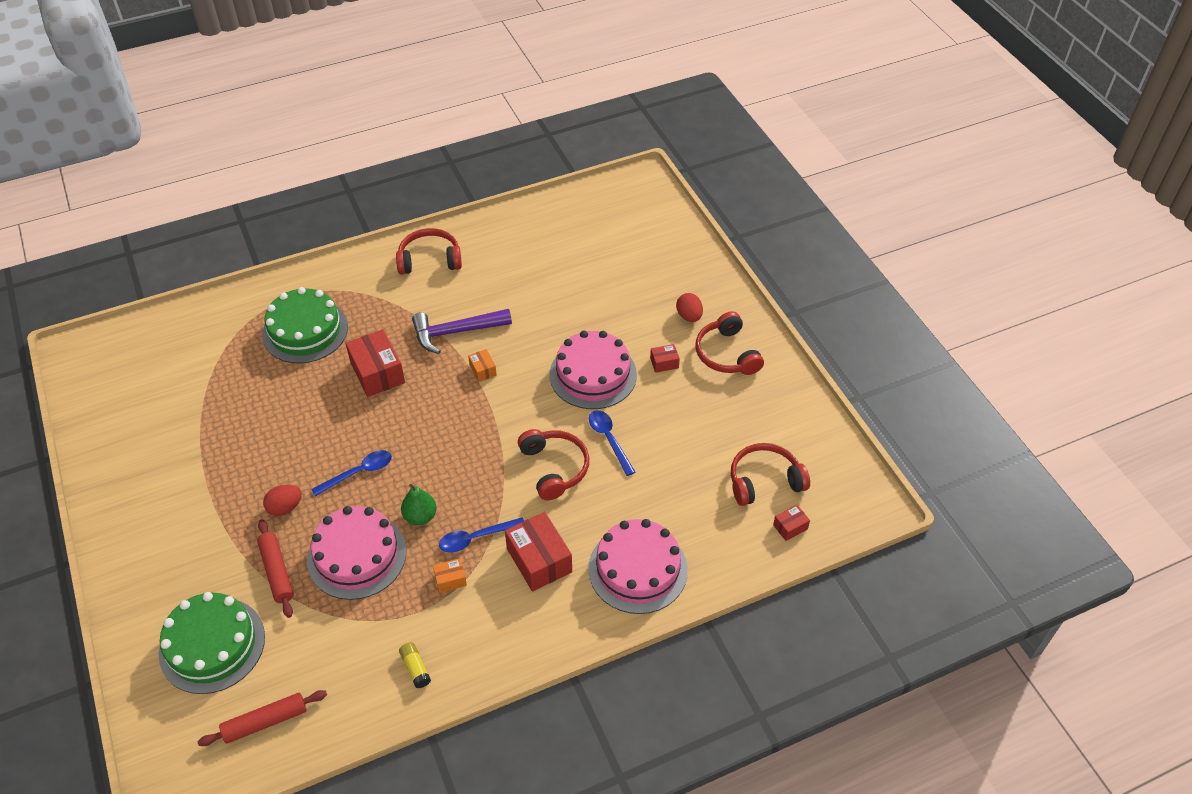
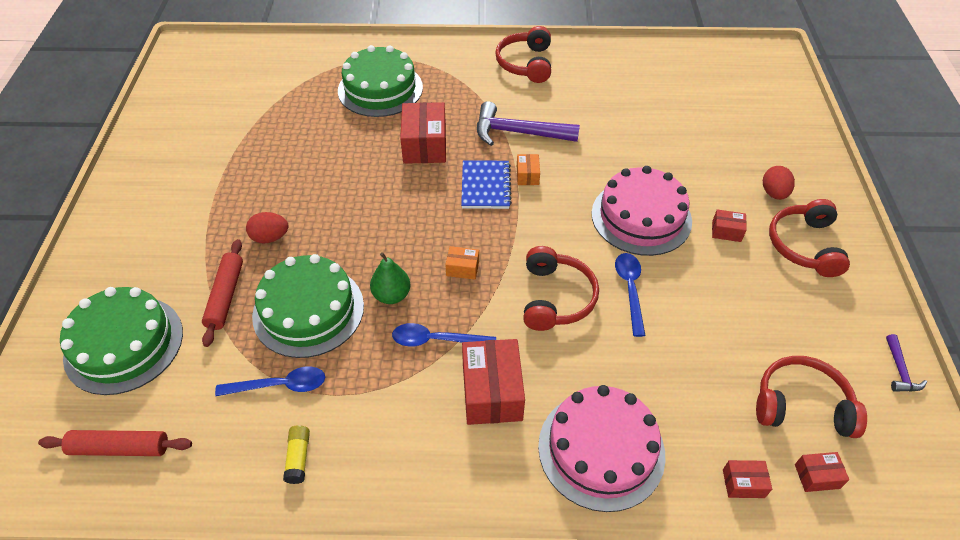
camera: 25 degrees right, 0 degrees up
(357, 555) = (308, 310): pink cake -> green cake
(358, 473) = (356, 230): blue spoon -> blue spoon (280, 385)
(430, 260) = (525, 63): red headphones -> red headphones turned 105 degrees counterclockwise
(450, 580) = (387, 374): orange box -> orange box (462, 268)
(451, 393) = (485, 186): none -> blue notebook
(743, 552) = (743, 483): none -> red box
(822, 429) = (900, 370): none -> purple hammer

